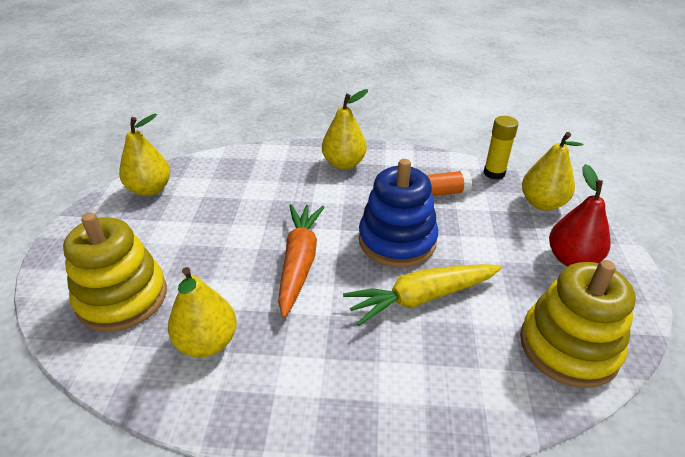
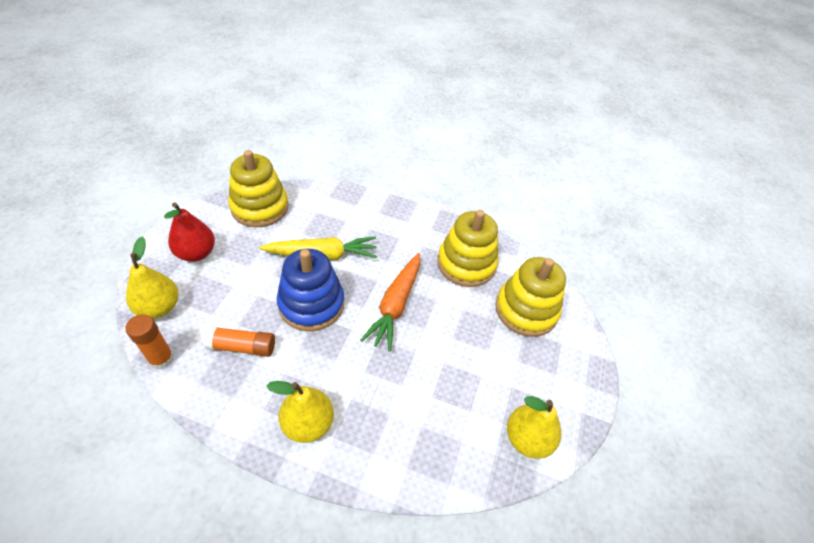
camera: 170 degrees left, 10 degrees up
(207, 342) = (466, 264): yellow pear -> yellow stacking toy
(494, 173) = (161, 359): yellow glue stick -> orange glue stick

